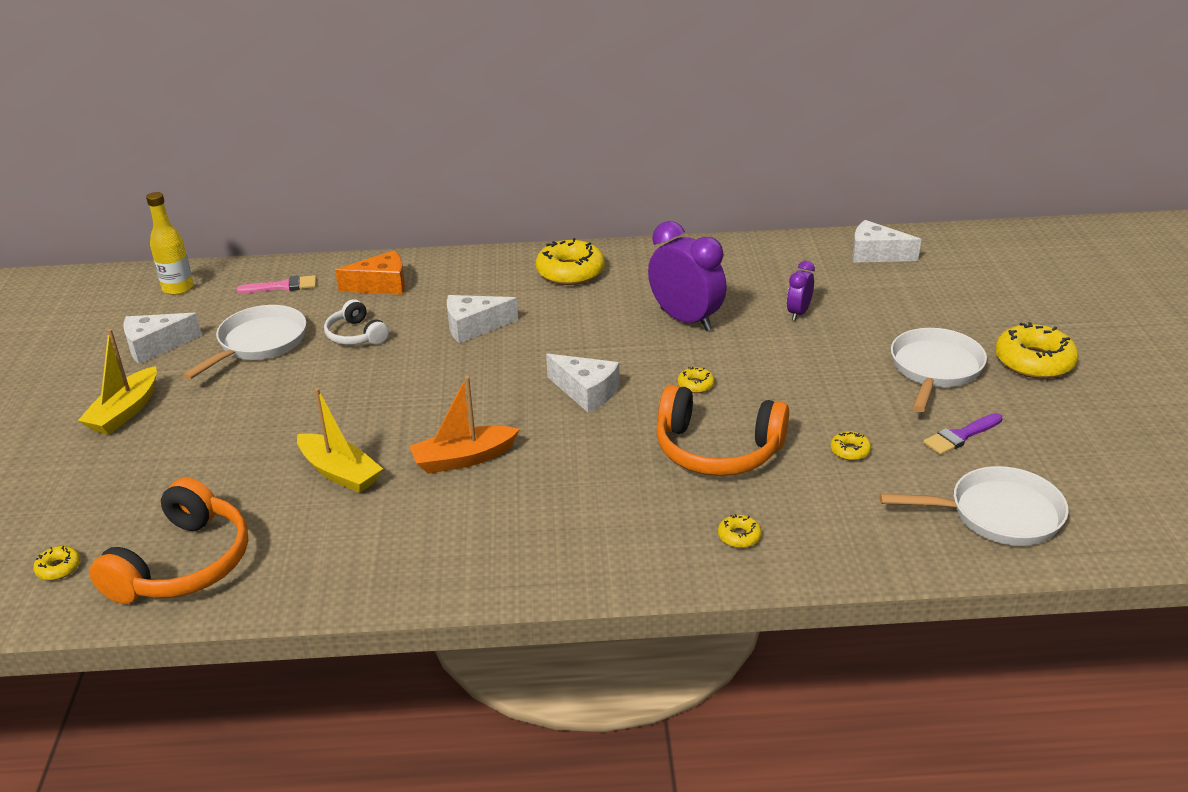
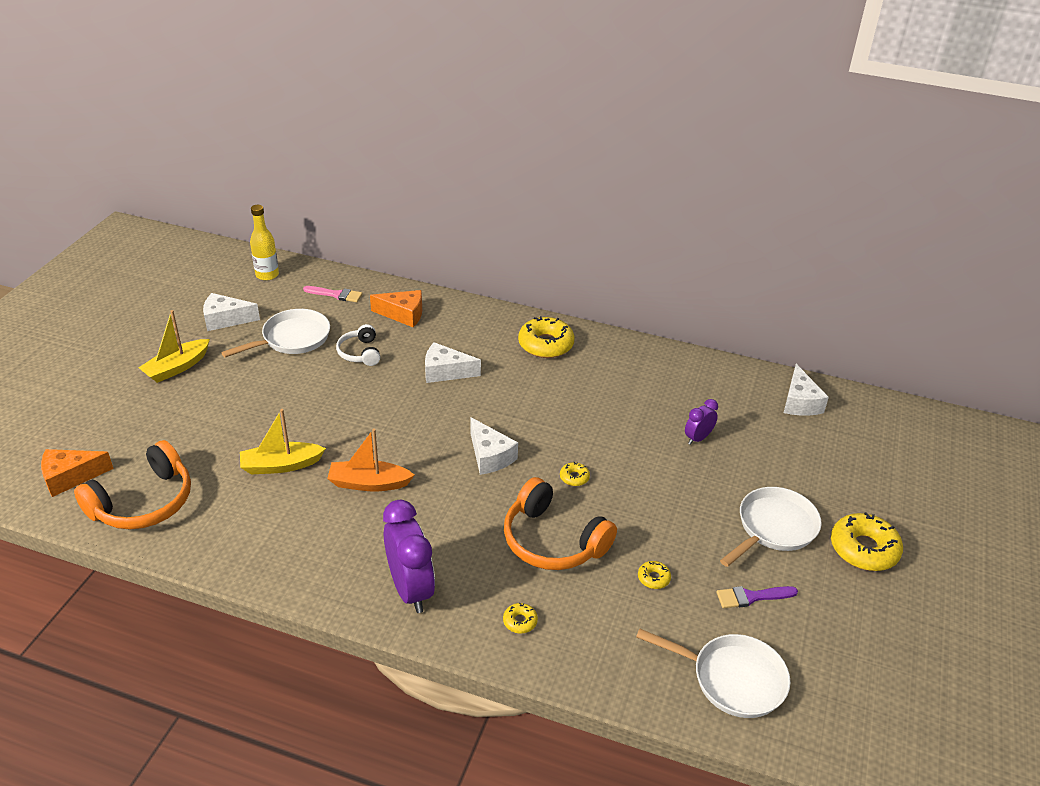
camera: 20 degrees right, 5 degrees up
(58, 568) = (70, 477): yellow donut -> orange cheese
(339, 472) = (281, 465): yellow boat -> yellow boat turned 105 degrees clockwise
(686, 320) = (605, 416): purple clock -> purple clock (410, 589)
(875, 254) = (800, 402): white cheese -> white cheese turned 135 degrees counterclockwise

